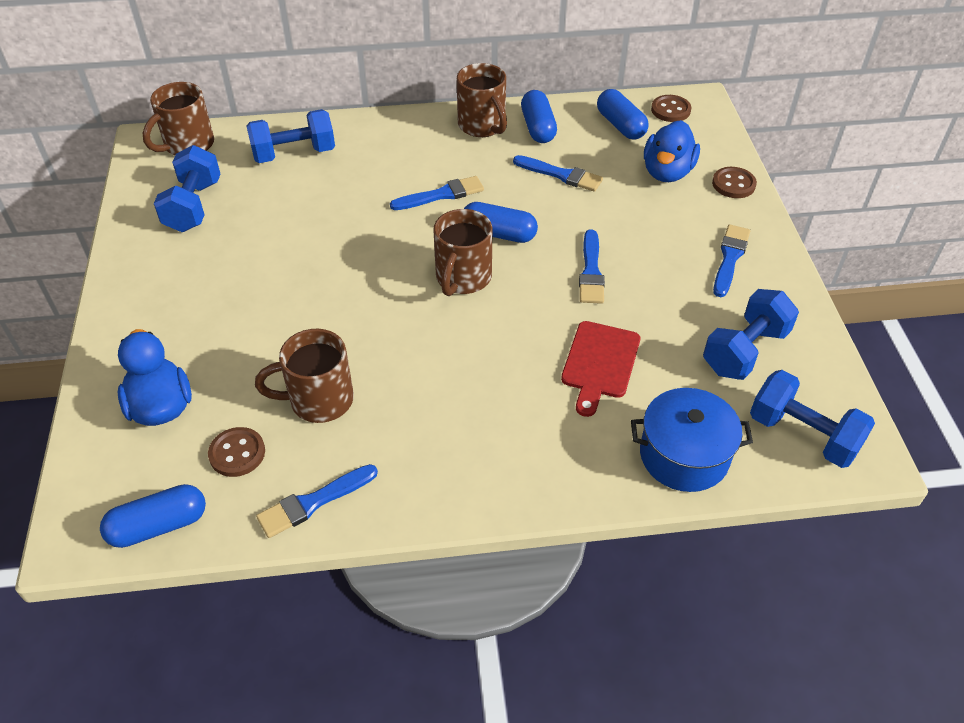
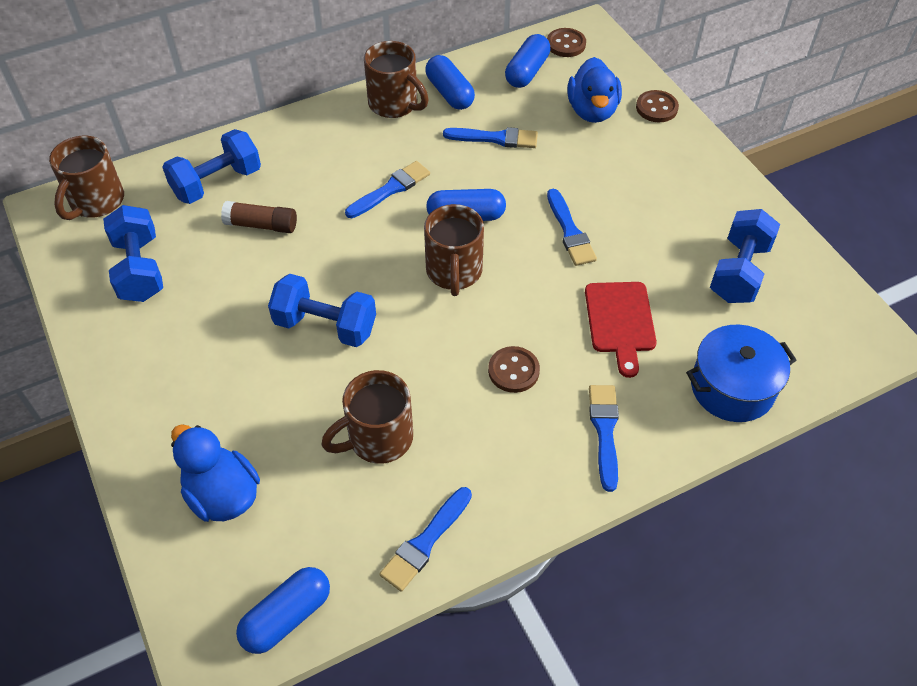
camera: 20 degrees left, 5 degrees up
(237, 453) = (326, 518): brown button -> brown button (513, 371)
(313, 196) = (261, 225): none -> brown glue stick
(620, 125) = (527, 72): blue capsule -> blue capsule turned 75 degrees clockwise
(730, 258) = (686, 184): blue brush -> blue brush (604, 431)
(803, 435) = (820, 337): blue dumbbell -> blue dumbbell (325, 326)

